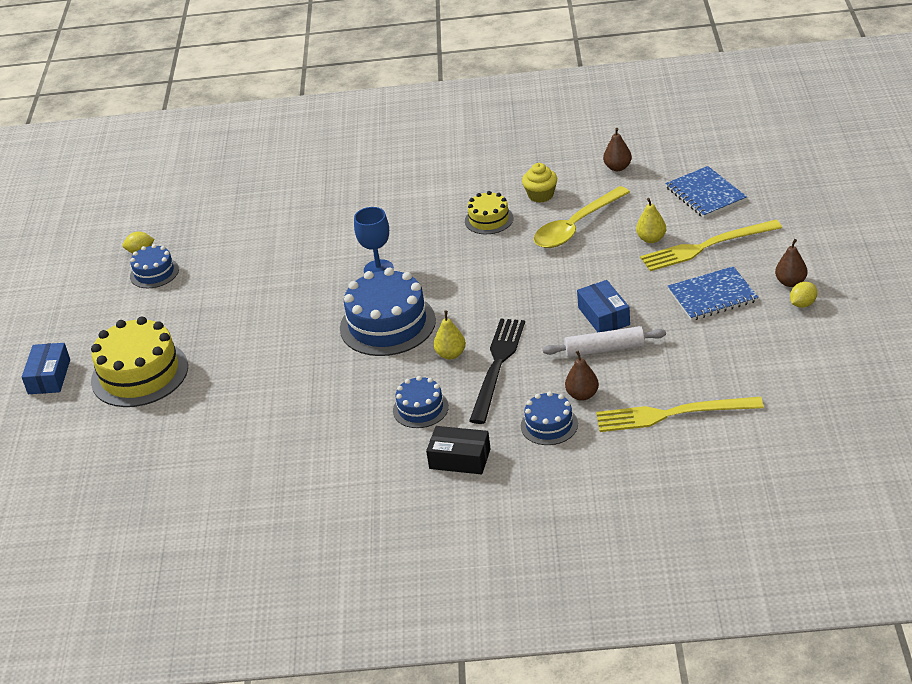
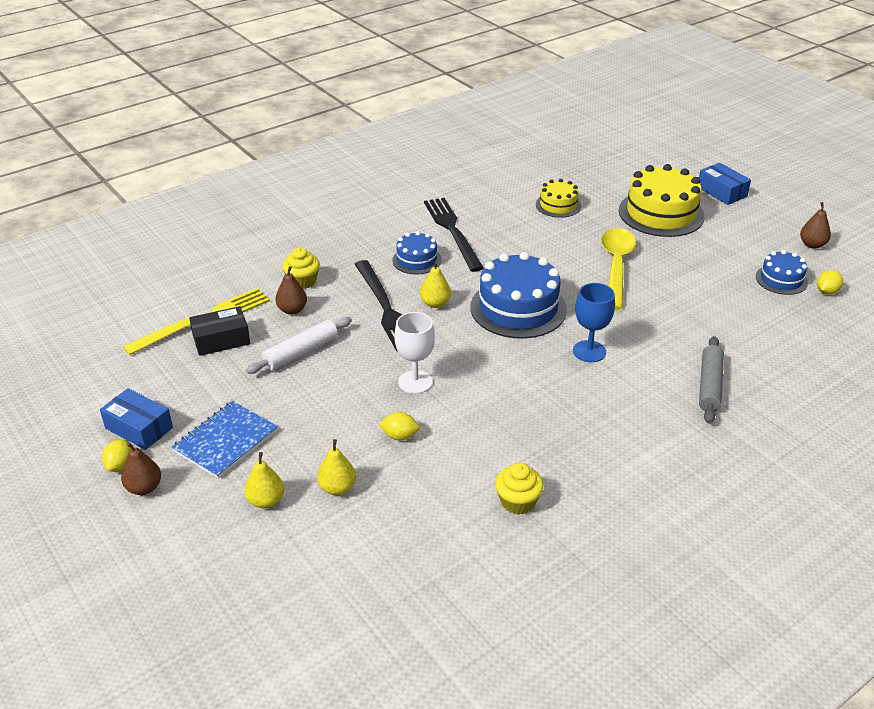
camera: 140 degrees right, 0 degrees up
(330, 218) = (710, 386): none -> grey rolling pin
(351, 431) = (452, 231): none -> black fork
(460, 459) = (352, 241): black box -> black box (221, 340)
(489, 219) = (543, 445): yellow cake -> yellow cake (558, 205)
(533, 291) = (415, 382): none -> white goblet
(549, 425) = (302, 281): blue cake -> yellow cupcake
(575, 227) = (437, 472): yellow spoon -> yellow spoon (616, 266)
(580, 257) = (399, 436): none -> yellow lemon
(603, 316) = (325, 381): blue box -> blue box (139, 428)
(617, 167) = (460, 586): brown pear -> brown pear (812, 245)
(705, 194) = (312, 584): blue notebook -> none
(706, 246) = (266, 501): yellow fork -> yellow pear

